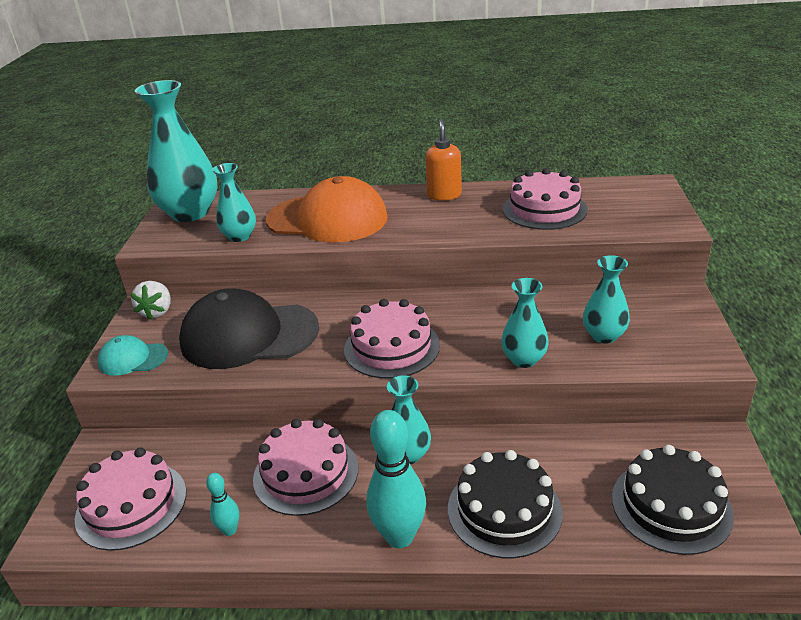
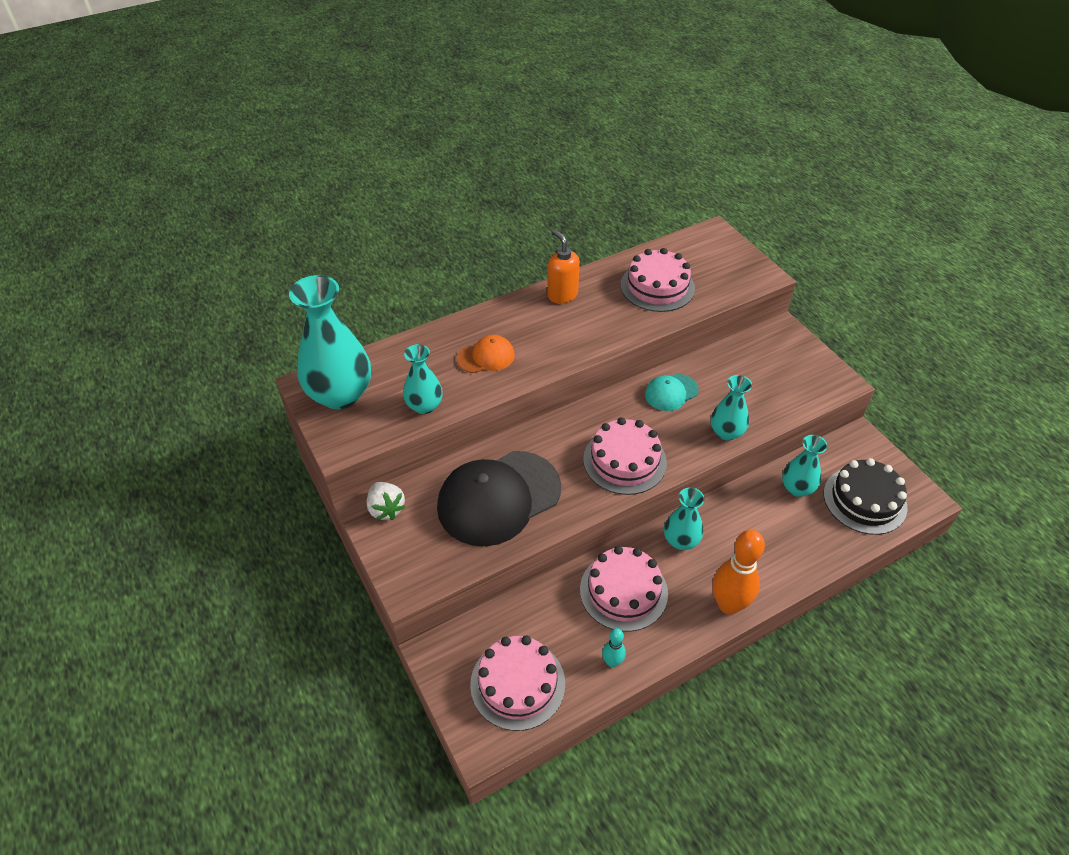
camera: 35 degrees left, 15 degrees up
(133, 359) = (419, 565): turquoise cap -> turquoise cap (671, 392)
(327, 219) = (486, 357): orange cap -> orange cap, size x0.48
(399, 536) = (728, 604): turquoise bowling pin -> orange bowling pin
(504, 510) = (775, 552): black cake -> none
(603, 336) = (761, 389): turquoise vase -> turquoise vase (797, 488)

